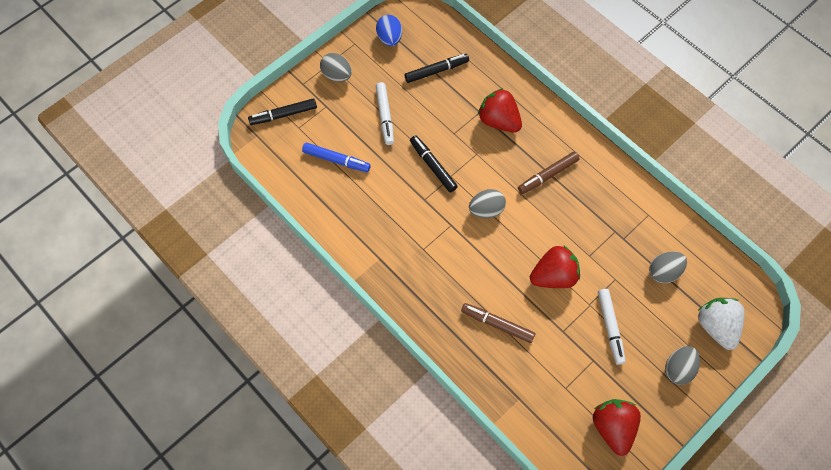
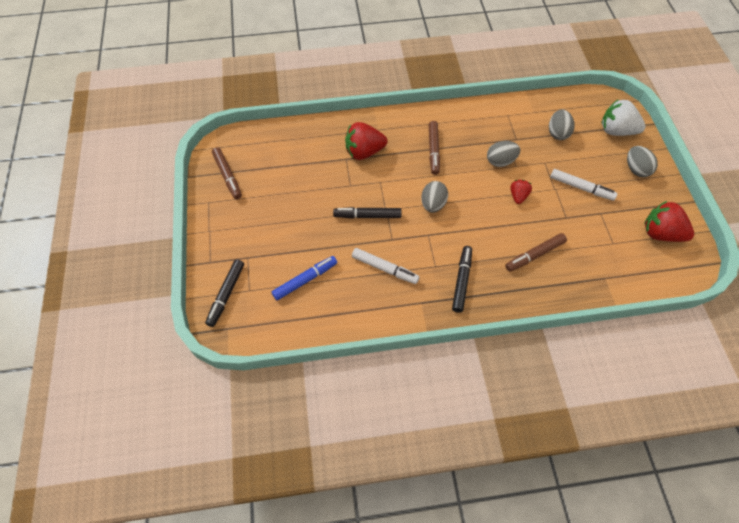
camera: 55 degrees left, 5 degrees down
(337, 75) = (226, 232): grey egg -> grey egg (500, 161)
(385, 116) = (295, 221): white marker -> white marker (385, 268)
(389, 38) = (227, 176): blue egg -> brown marker
(436, 71) = (286, 163): black marker -> black marker (461, 281)
(553, 276) = (518, 196): red strawberry -> red strawberry, size x0.55

